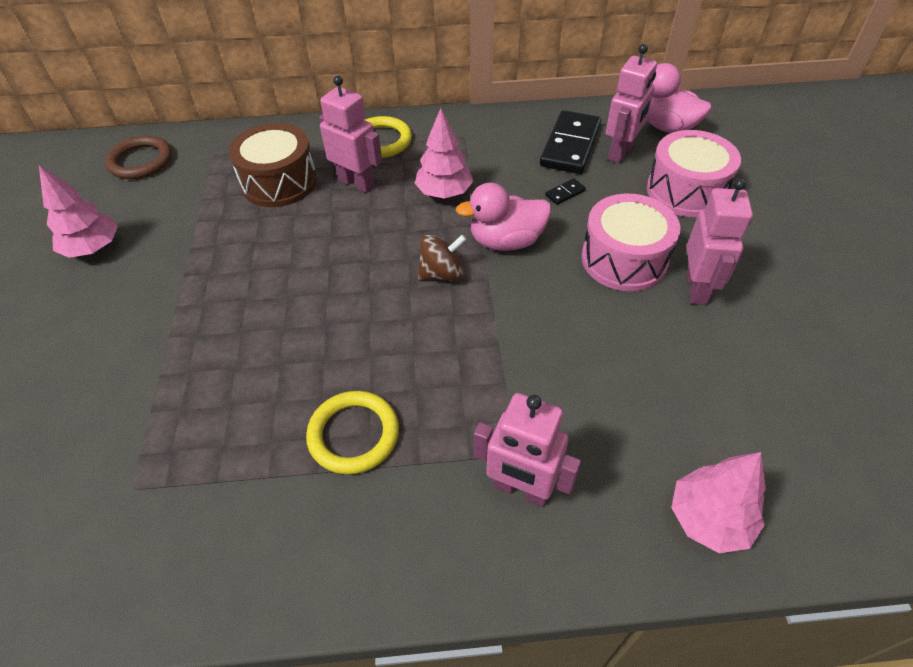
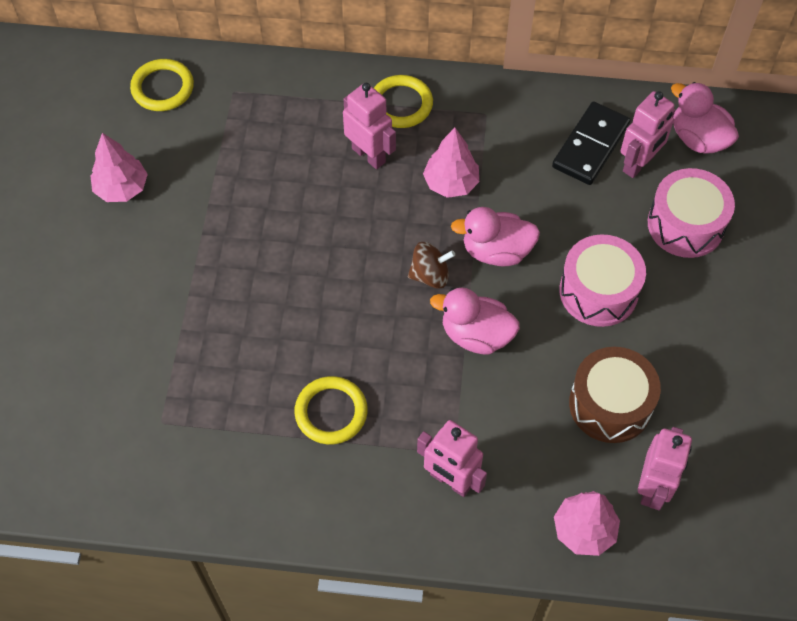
camera: 10 degrees right, 10 degrees up
(141, 161) = (162, 88): brown ring -> yellow ring
(279, 182) = (295, 140): brown drum -> brown drum (610, 404)
(507, 321) = (476, 335): none -> pink duck
(565, 193) = (567, 205): black domino -> none
(697, 288) = (653, 334): pink robot -> pink robot (652, 488)

